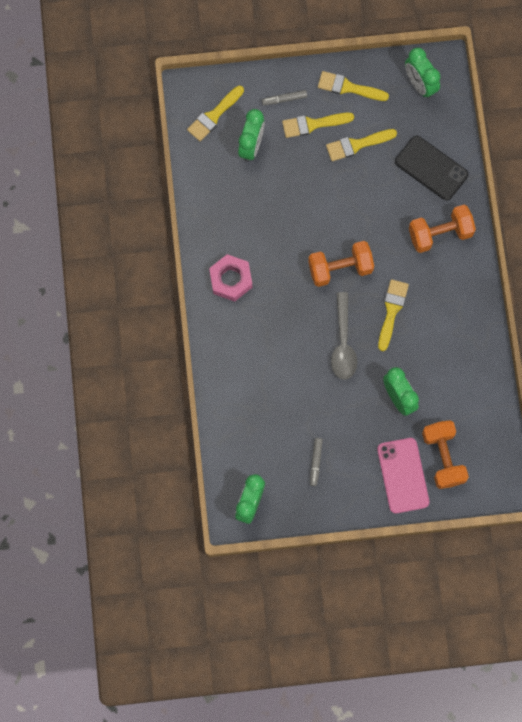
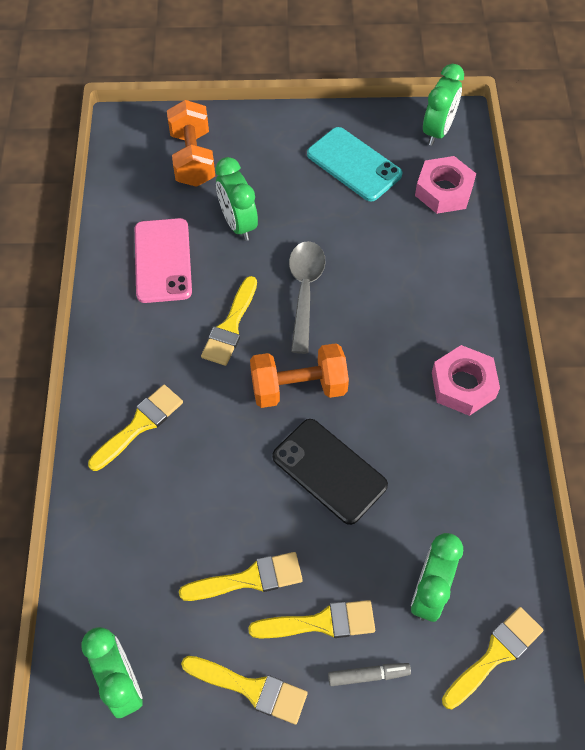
camera: 175 degrees left, 15 degrees down
(244, 442) = (444, 191): none -> pink nut
(315, 462) = (354, 164): grey marker -> turquoise phone
(403, 475) = (246, 144): pink phone -> pink phone (163, 260)
(431, 168) = (132, 528): black phone -> black phone (329, 471)
(440, 234) = (140, 425): orange dumbbell -> yellow brush

